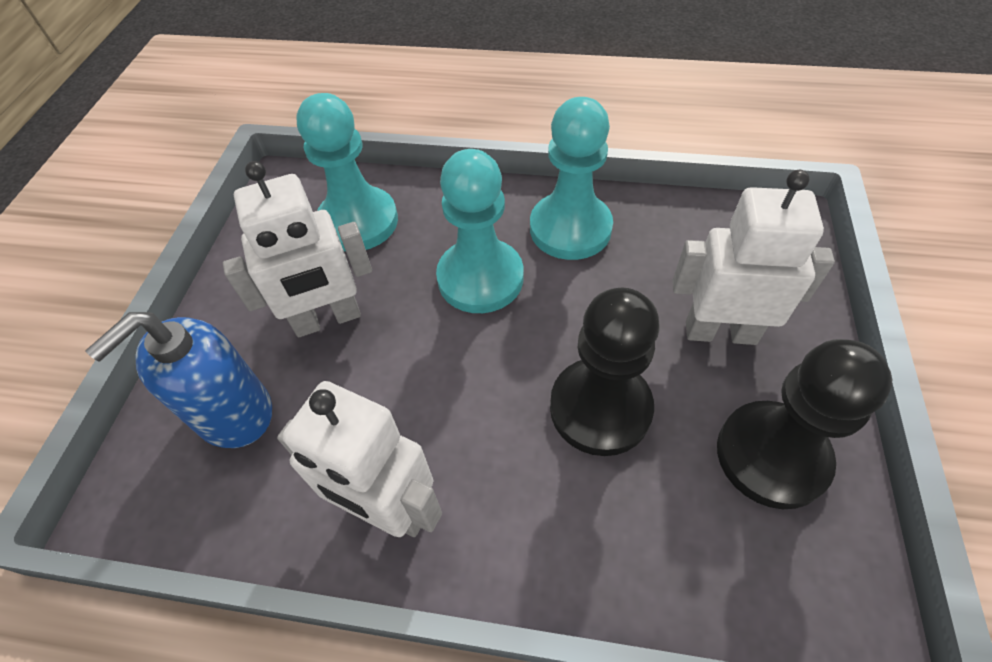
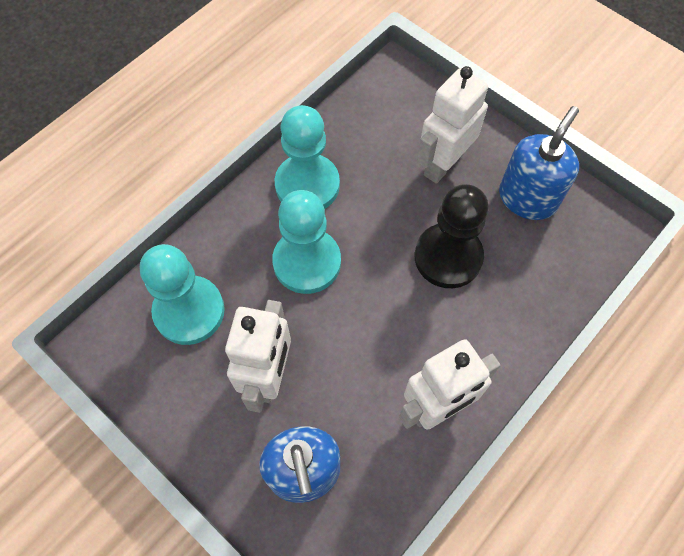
camera: 60 degrees left, 10 degrees up
(771, 456) = (527, 198): black pawn -> blue soap dispenser

